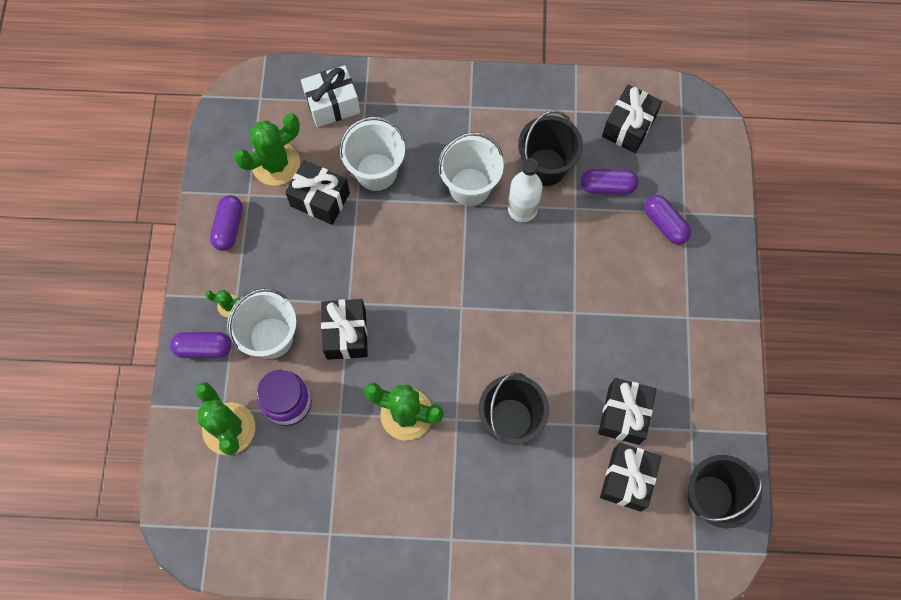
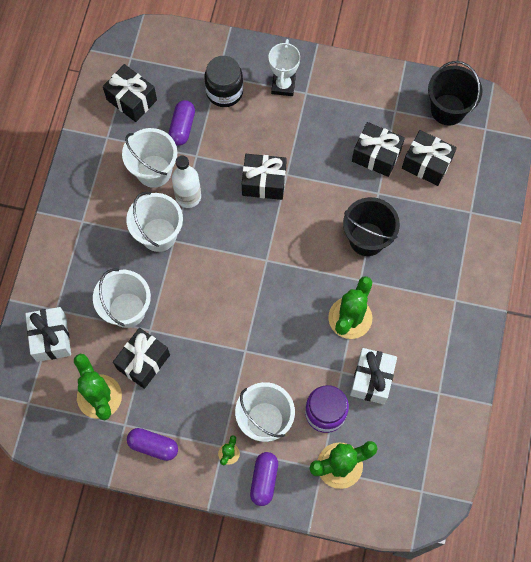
camera: 80 degrees left, 0 degrees up
(335, 450) = (371, 379): none -> white gift
(346, 334) = (273, 356): black gift -> black gift (264, 182)
(545, 167) = (154, 171): black bucket -> white bucket
(665, 224) = (224, 92): purple capsule -> black jar
(691, 289) = (283, 85): none -> white trophy

